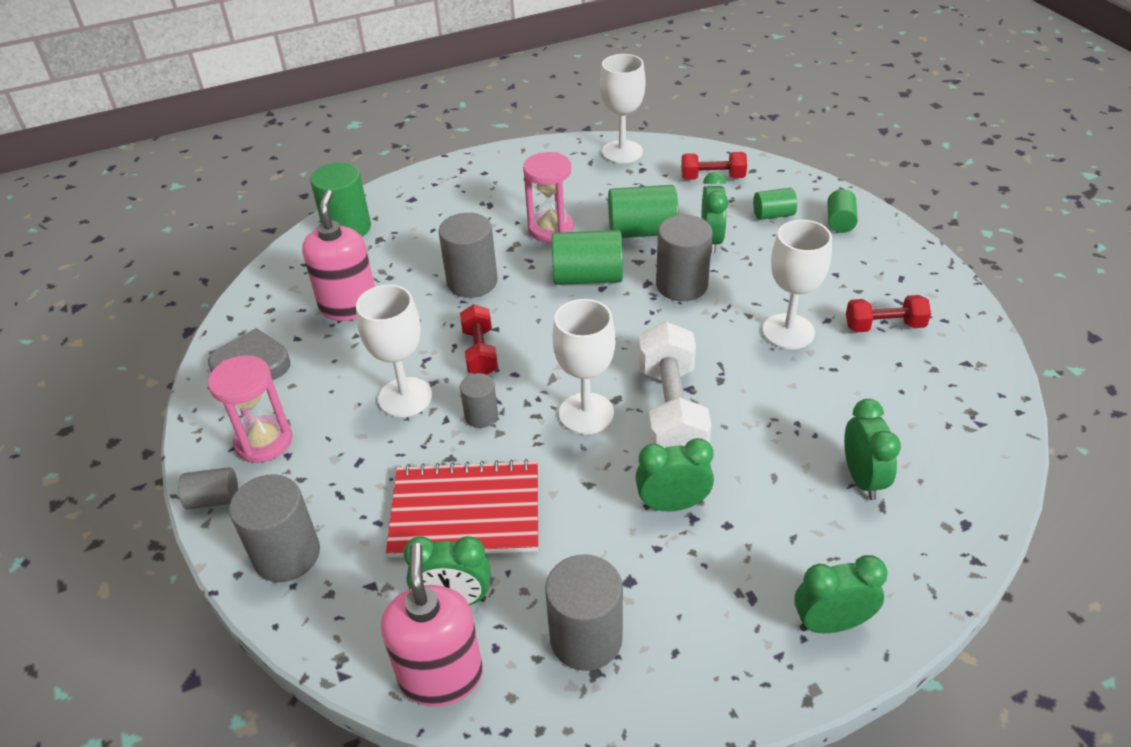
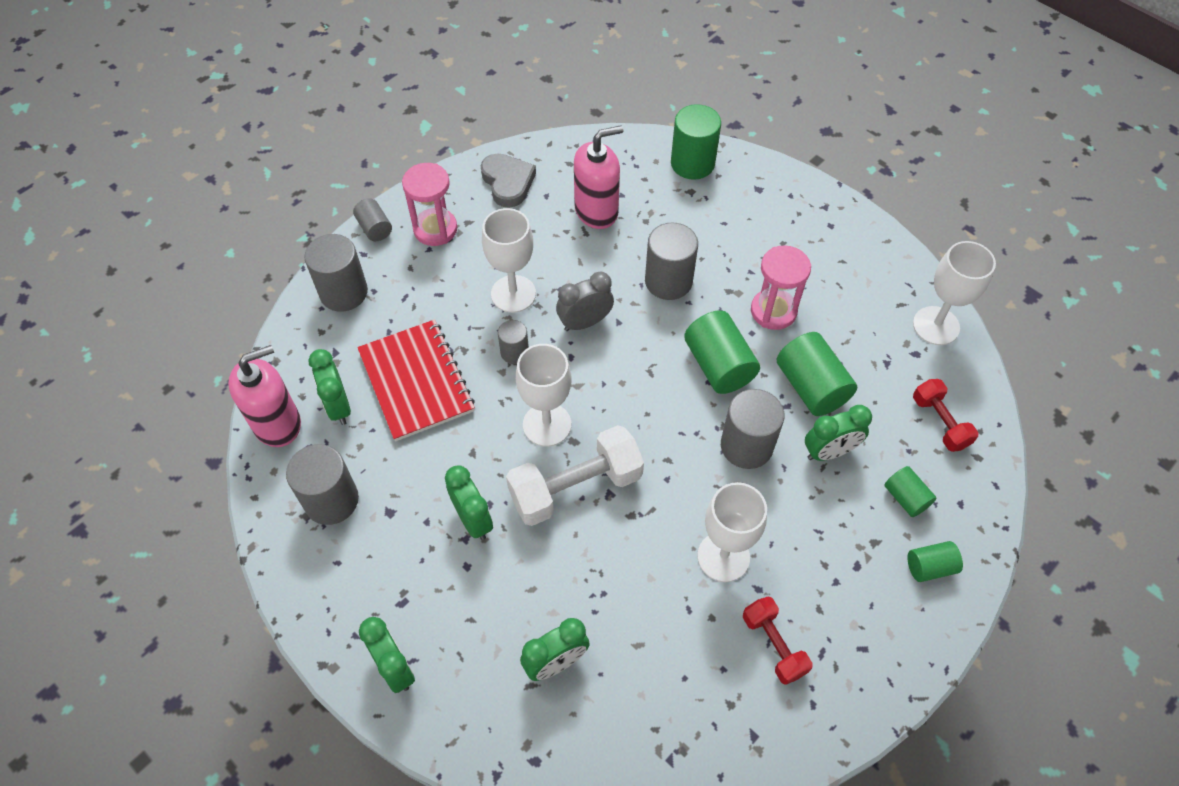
camera: 65 degrees right, 15 degrees up
(480, 352) = (585, 322): red dumbbell -> grey clock

